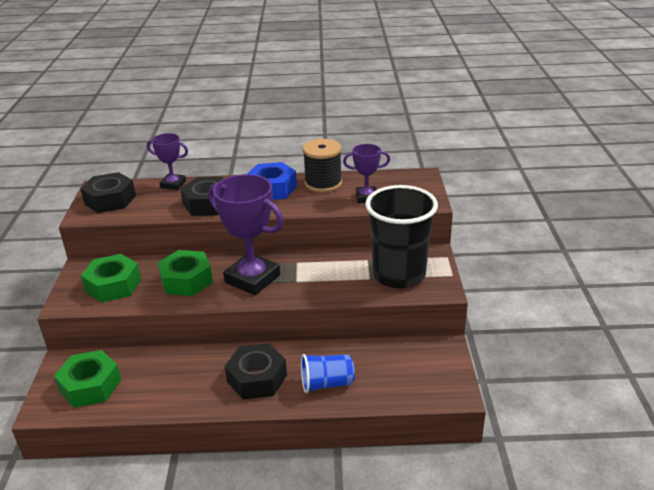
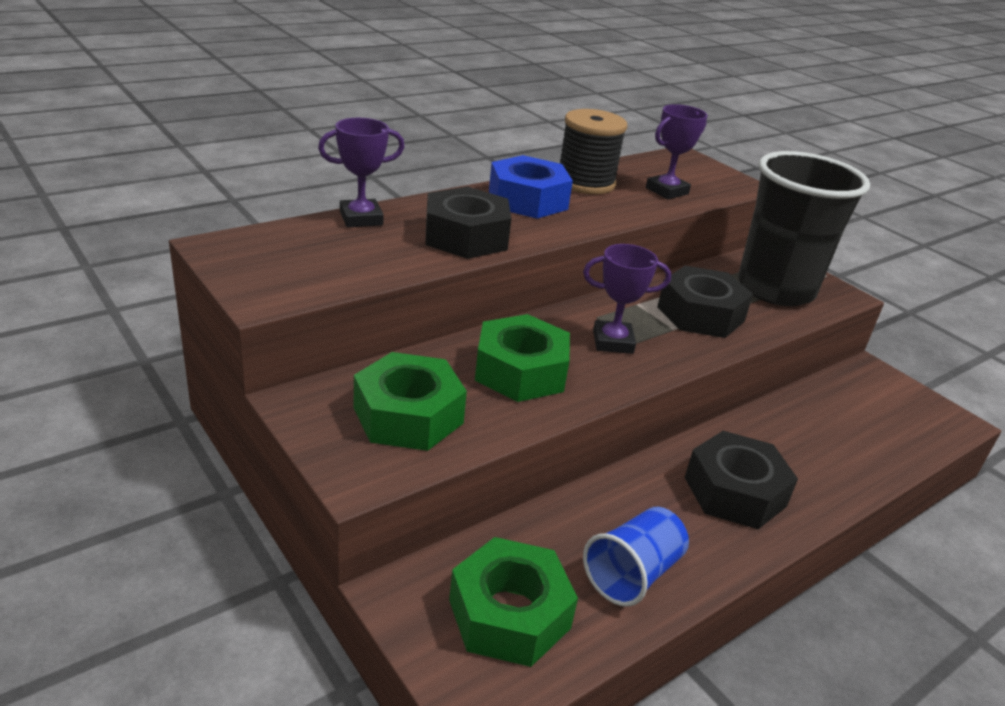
camera: 40 degrees left, 0 degrees up
(110, 200) = (280, 262): black nut -> black nut (700, 314)
(252, 279) = (613, 342): purple trophy -> purple trophy, size x0.54
(327, 384) = (821, 463): blue cup -> blue cup (632, 574)

